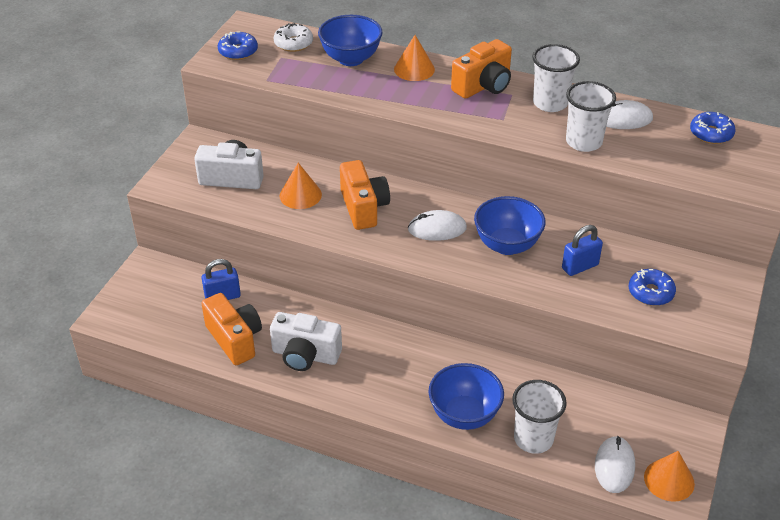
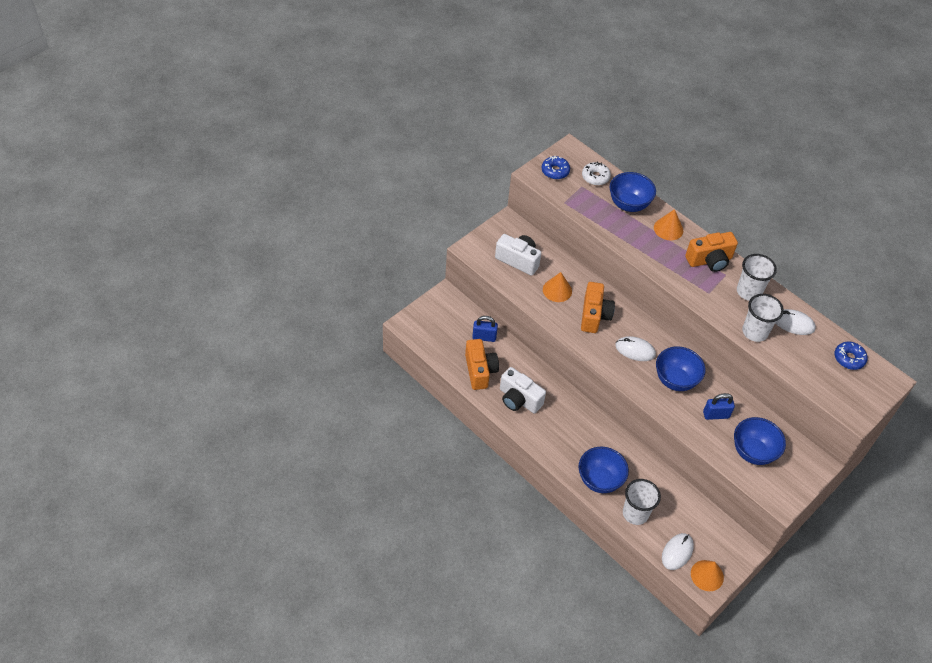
camera: 20 degrees right, 10 degrees up
(650, 292) = (753, 452): blue donut -> blue bowl

